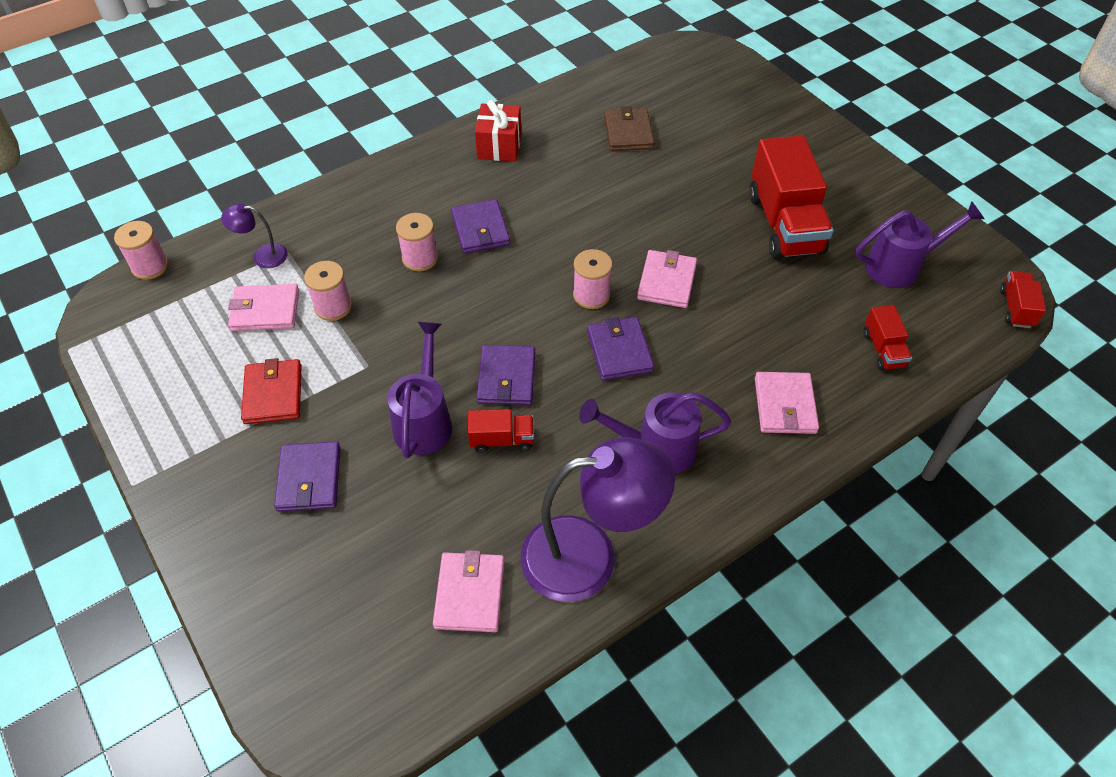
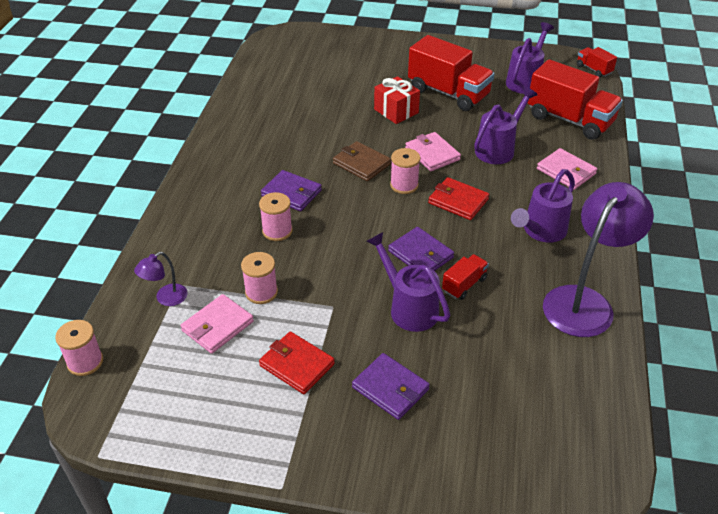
camera: 45 degrees left, 10 degrees down
(469, 594) = (559, 367): pink wallet -> none
(499, 146) = (236, 145): red gift -> red gift (396, 111)
(619, 351) = (458, 201): purple wallet -> red wallet
(628, 132) = (303, 96): brown wallet -> brown wallet (361, 164)
(746, 325) = (498, 149): none -> purple watering can
(883, 349) = (569, 120): red truck -> red truck, size x2.11

